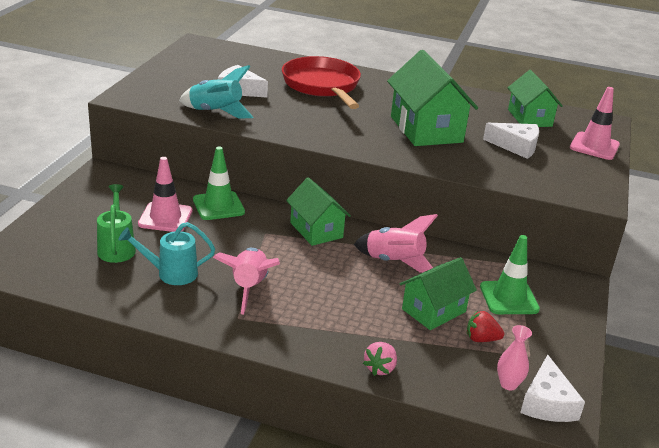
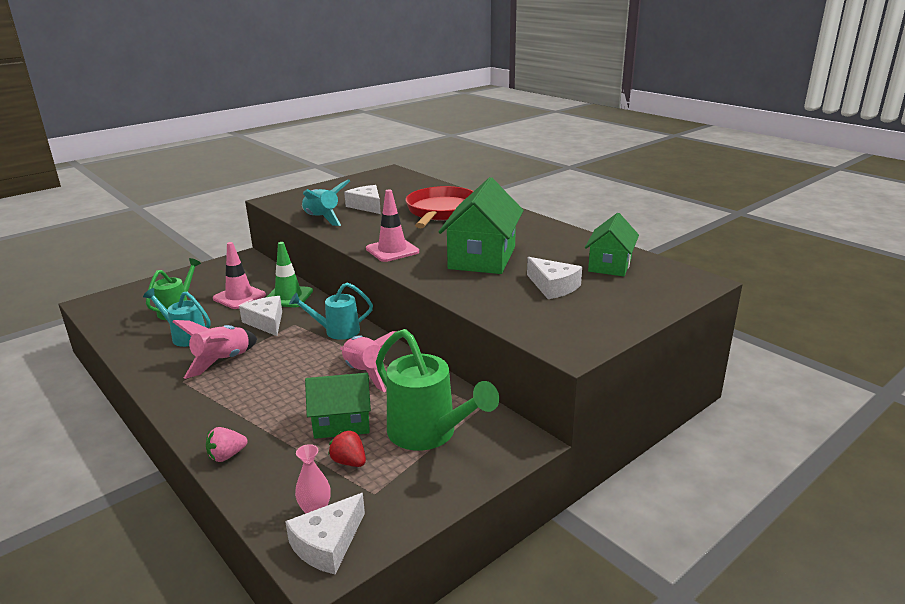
camera: 35 degrees right, 5 degrees down
(234, 237) = (266, 322): none -> white cheese
(316, 230) = (337, 331): green house -> turquoise watering can
(509, 298) = (429, 434): green traffic cone -> green watering can
(594, 146) = (646, 302): pink traffic cone -> pink traffic cone (392, 250)

